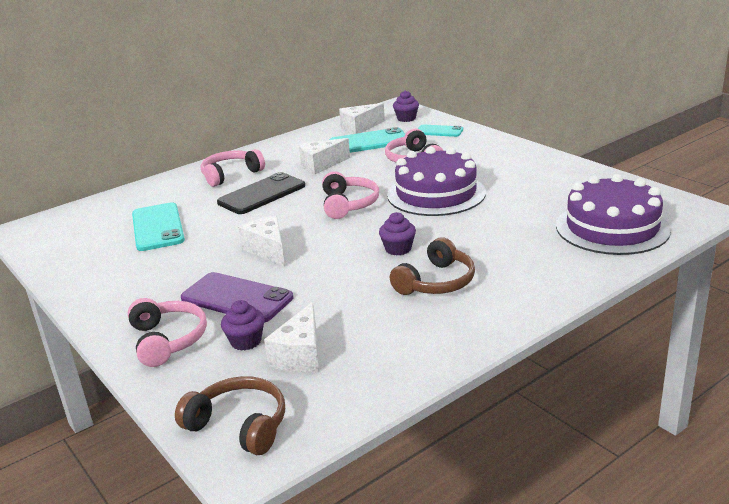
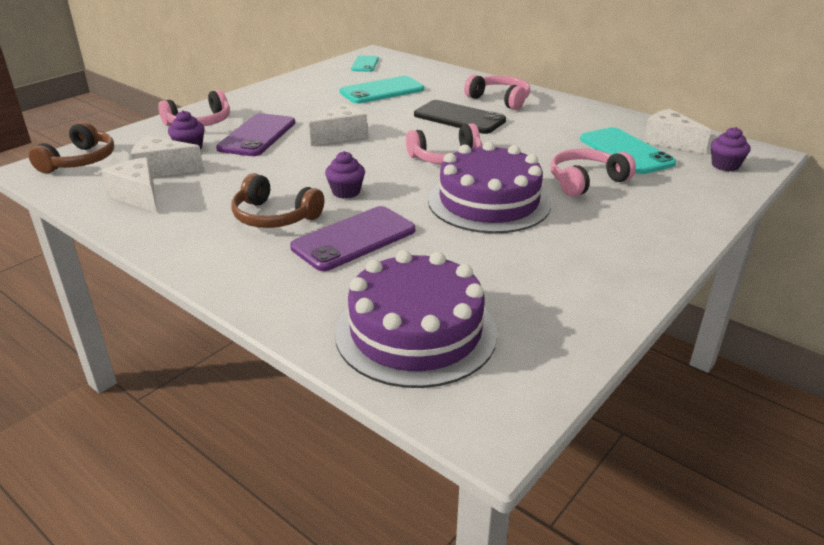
camera: 75 degrees right, 5 degrees up
(321, 165) = (543, 134): white cheese -> white cheese (138, 196)
(439, 131) = (695, 190): turquoise phone -> turquoise phone (365, 64)
(484, 246) = (354, 239): none -> purple phone

